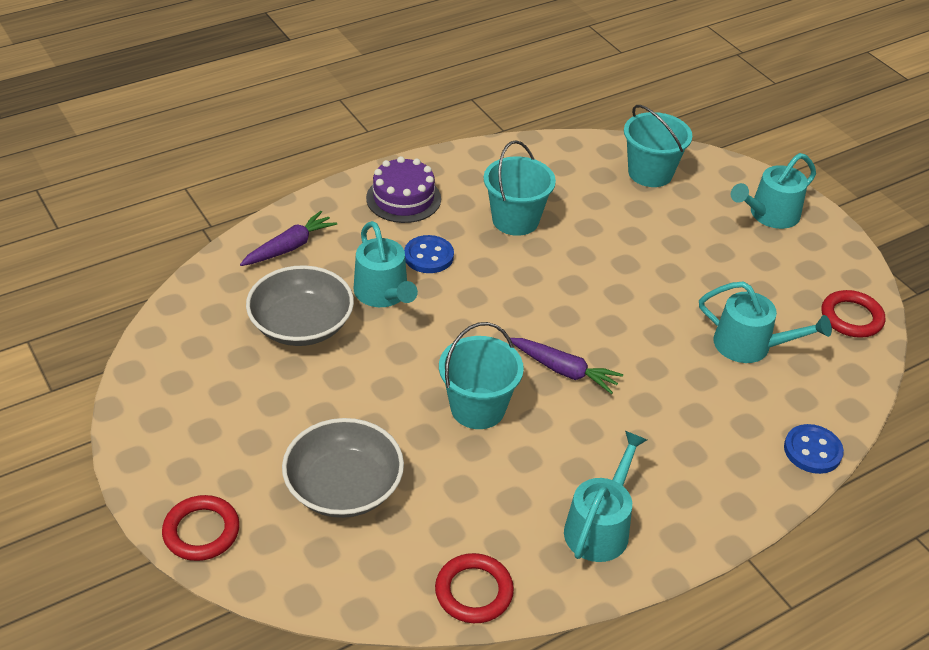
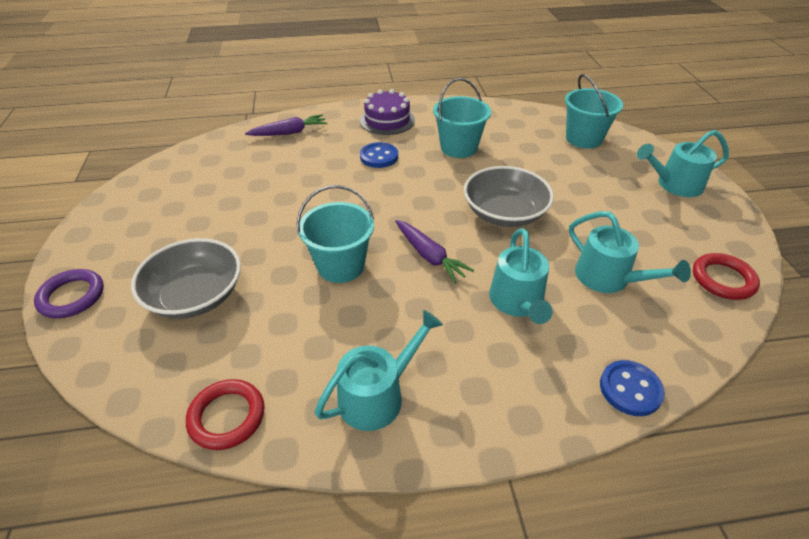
camera: 25 degrees right, 0 degrees up
(201, 531) = (72, 296): red ring -> purple ring
(301, 325) = (258, 179): grey bowl -> grey bowl (504, 213)
(383, 294) = (329, 172): turquoise watering can -> turquoise watering can (517, 302)

